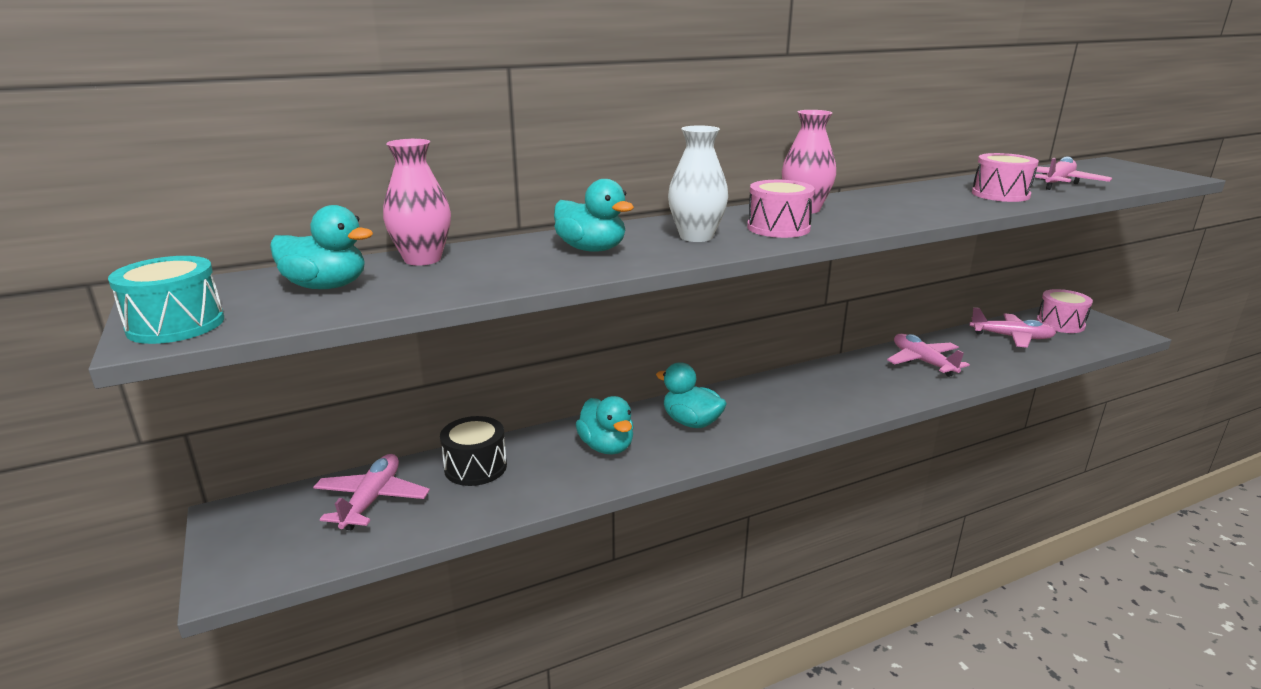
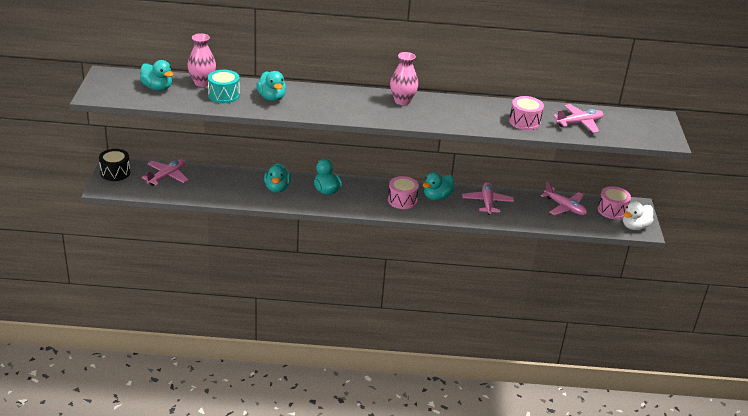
camera: 25 degrees right, 10 degrees up
(176, 325) = (100, 92): turquoise drum -> turquoise drum (224, 95)
(475, 467) = (215, 177): black drum -> black drum (115, 173)
(696, 237) = (324, 104): white vase -> none
(778, 228) = (368, 110): pink drum -> pink drum (402, 200)
(854, 376) = (437, 197): none -> turquoise duck
(1113, 333) = (635, 226): none -> white duck

